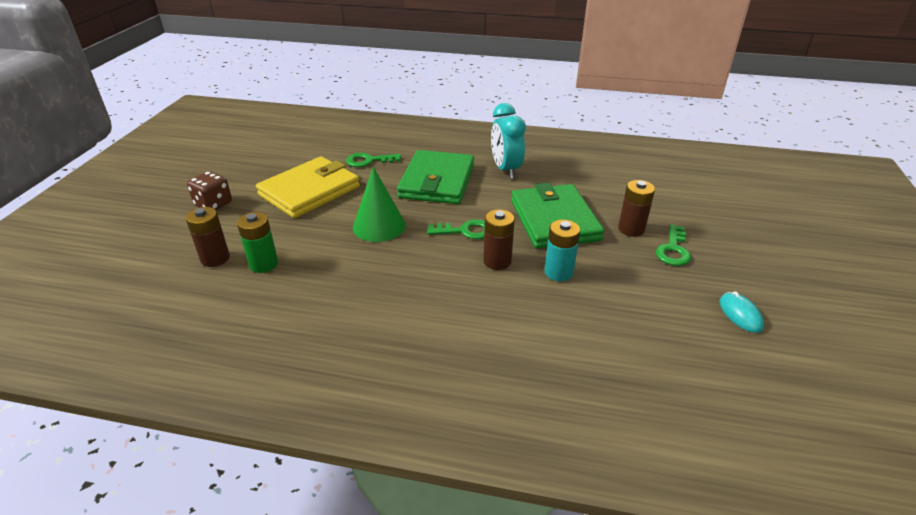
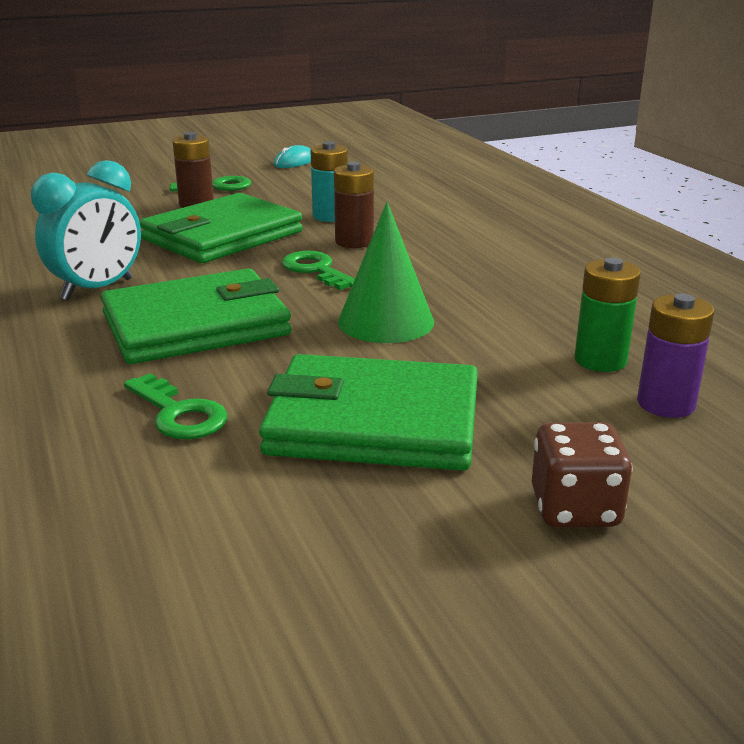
camera: 125 degrees left, 10 degrees down
(215, 258) = (665, 404): brown battery -> purple battery
(310, 191) = (373, 422): yellow wallet -> green wallet

